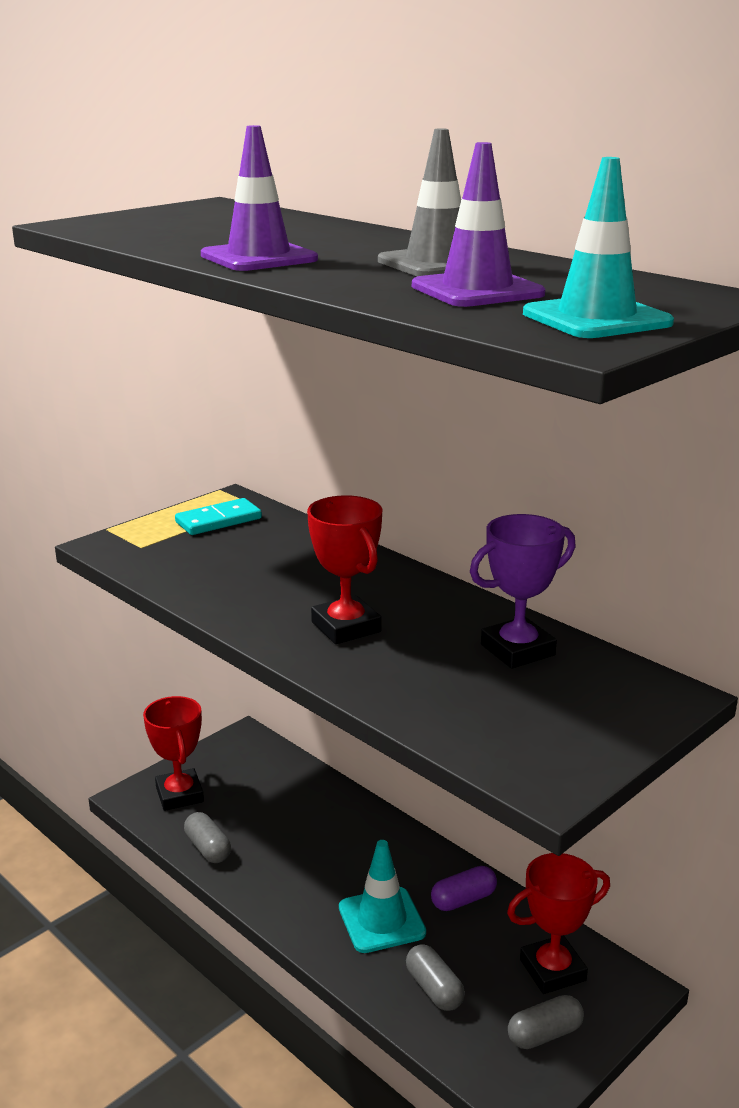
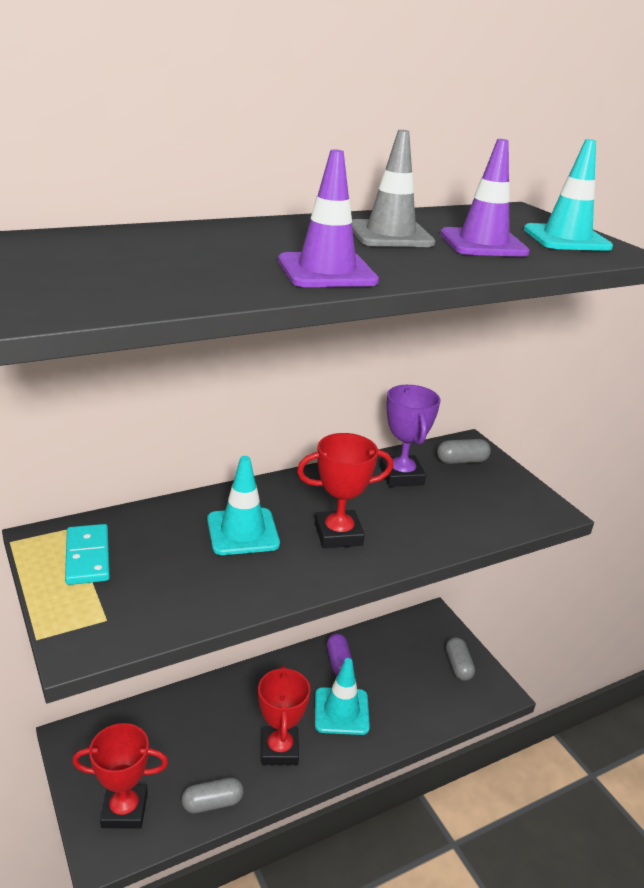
camera: 75 degrees left, 5 degrees up
(308, 576) = (242, 532): none -> turquoise traffic cone
(434, 989) = (411, 704): grey capsule -> grey capsule (461, 461)
(552, 970) = (412, 644): red trophy -> red trophy (279, 749)

